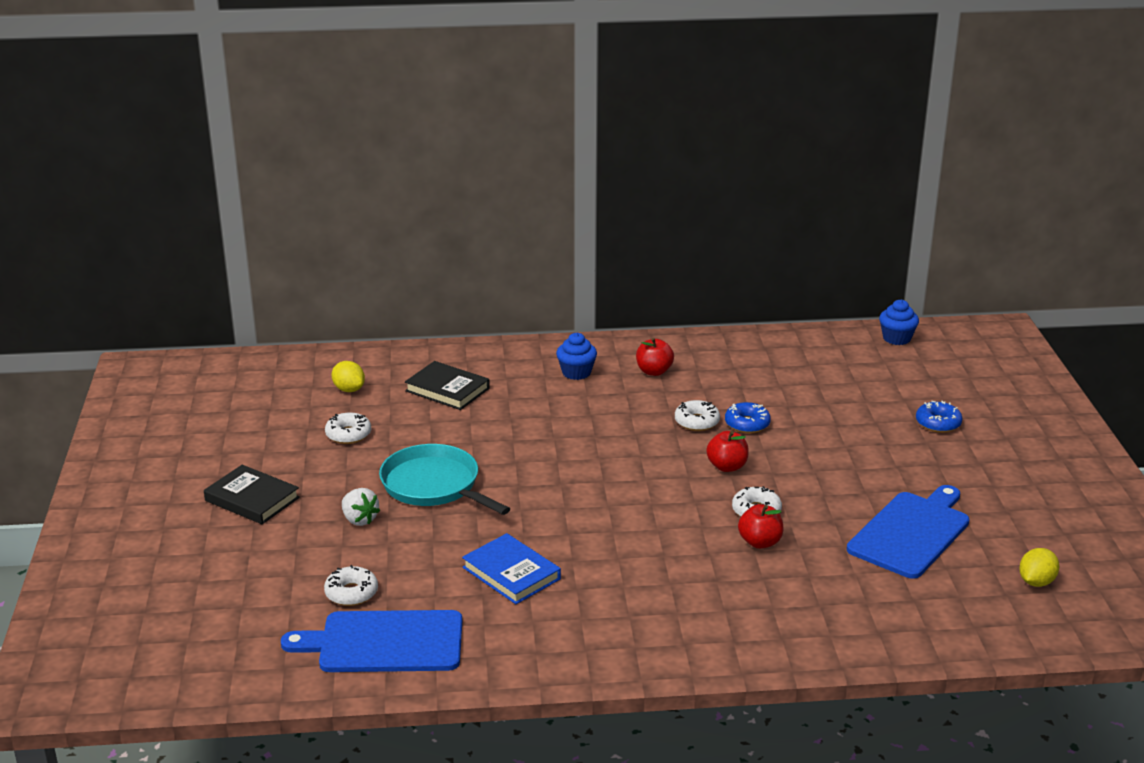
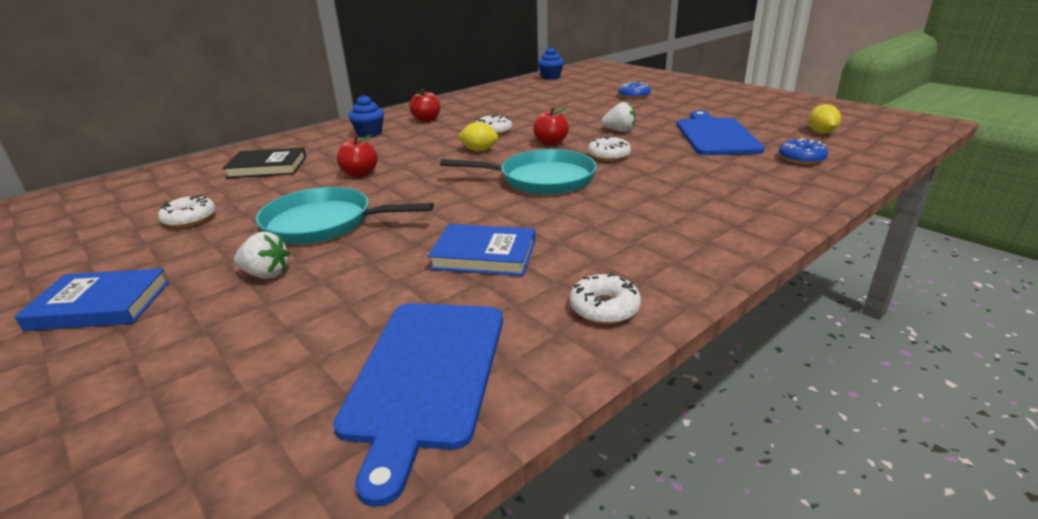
camera: 35 degrees left, 0 degrees up
(252, 499) = (100, 305): black book -> blue book
(349, 389) = (163, 192): yellow lemon -> yellow lemon (479, 150)
(351, 593) = (324, 343): white donut -> white donut (604, 308)
(384, 642) = (425, 375): blue cutting board -> blue cutting board turned 45 degrees counterclockwise
(653, 514) = (542, 179): none -> turquoise pan
(747, 424) = (528, 123): blue donut -> blue donut (801, 158)
(760, 542) = (641, 168): red apple -> red apple (360, 174)
(823, 479) = (619, 131): none -> white strawberry

